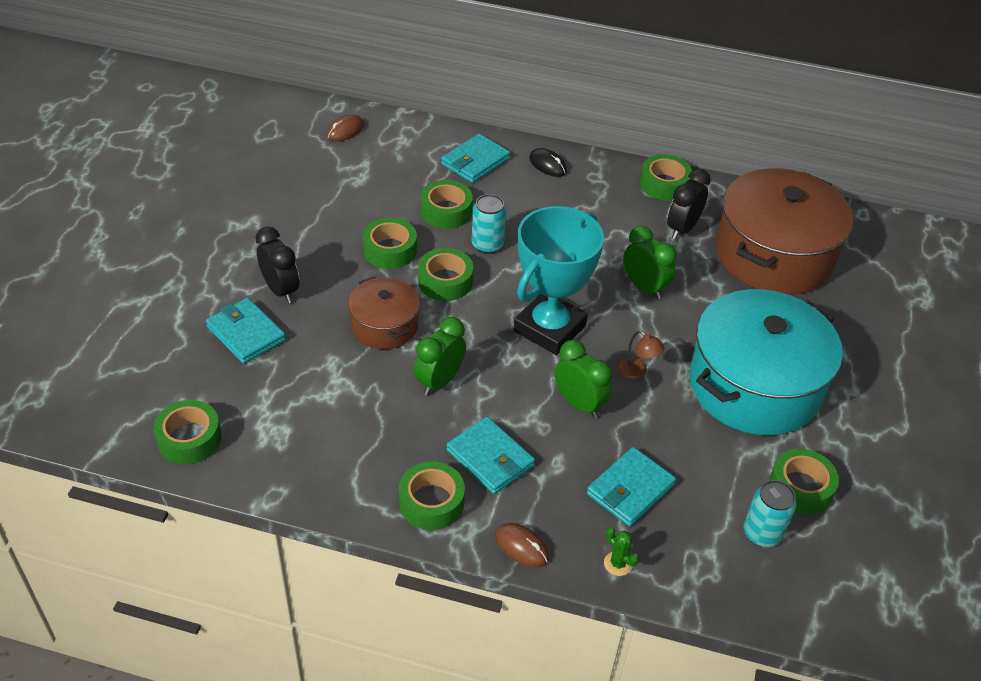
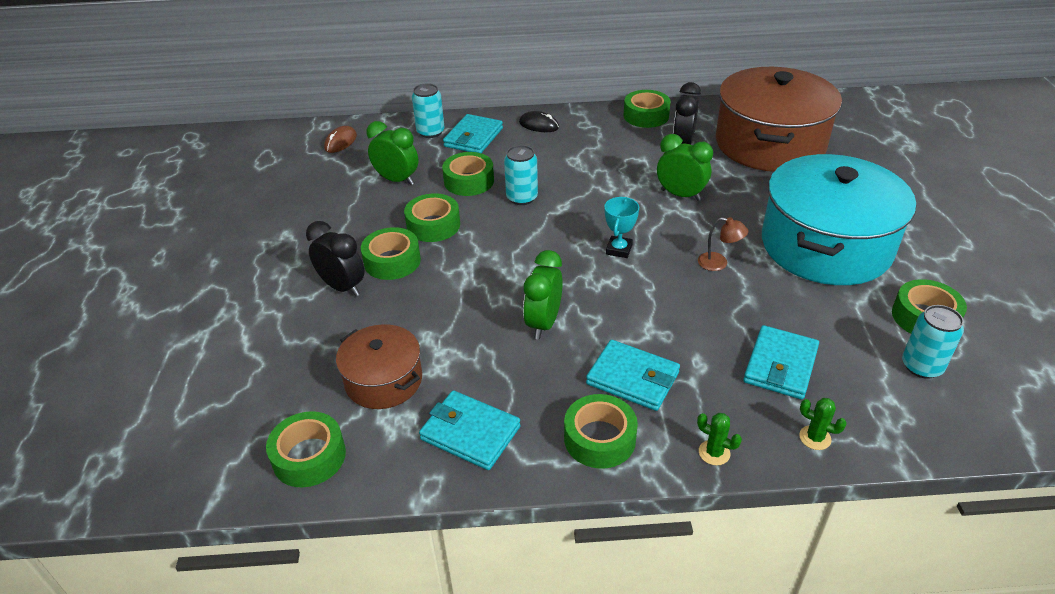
camera: 15 degrees left, 5 degrees down
(246, 333) = (325, 336): turquoise wallet -> turquoise wallet (470, 433)
(384, 326) = (463, 290): brown pot -> brown pot (384, 380)
(436, 143) = (430, 132): none -> turquoise can
(445, 281) = (500, 237): green tape -> green tape (392, 261)
(521, 547) = (714, 453): brown mouse -> green cactus
(549, 328) = (619, 249): turquoise trophy -> turquoise trophy, size x0.42
(579, 404) = (685, 305): green clock -> green clock (397, 180)

